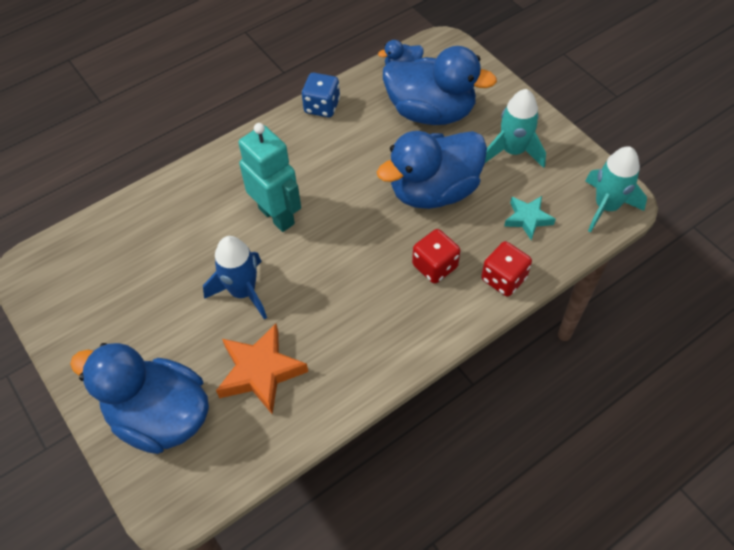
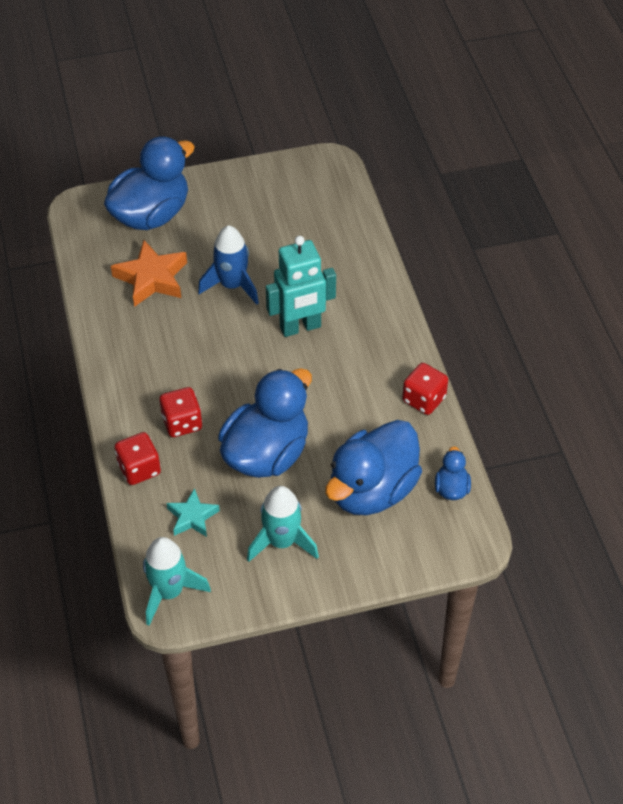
camera: 110 degrees right, 5 degrees down
(322, 106) = (424, 399): blue dice -> red dice
(433, 191) = (266, 453): blue duck -> blue duck turned 45 degrees clockwise

